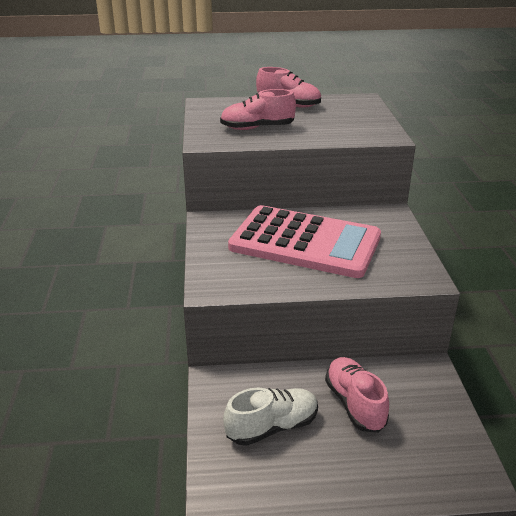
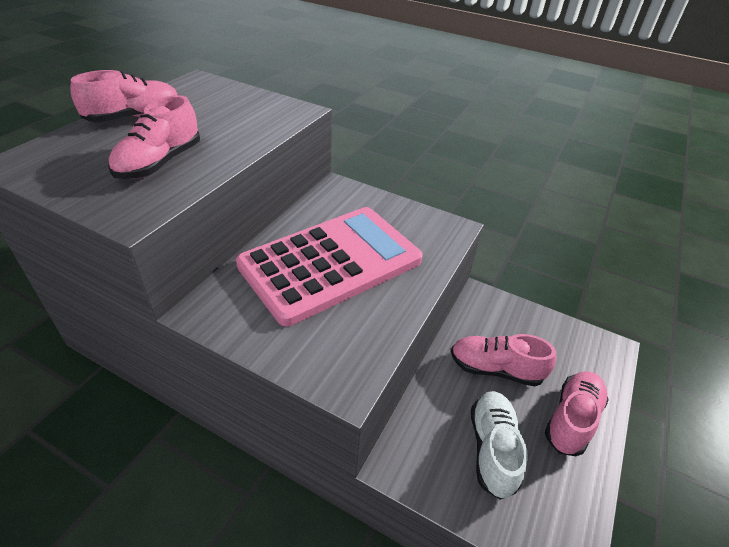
camera: 60 degrees left, 10 degrees up
(353, 471) = (571, 419): none -> pink shoe

